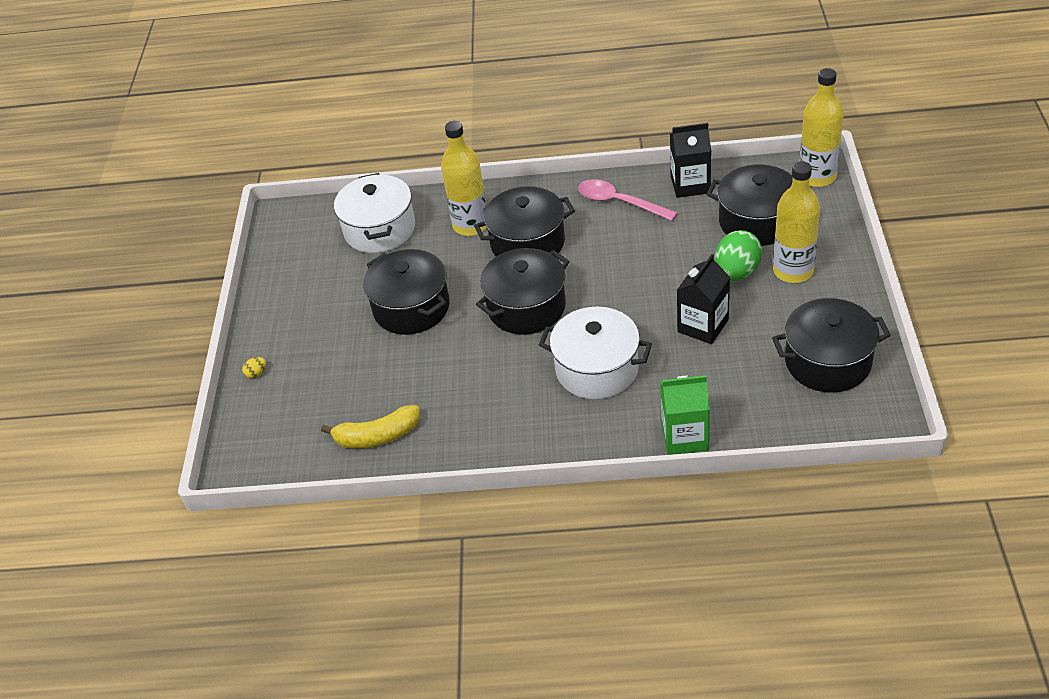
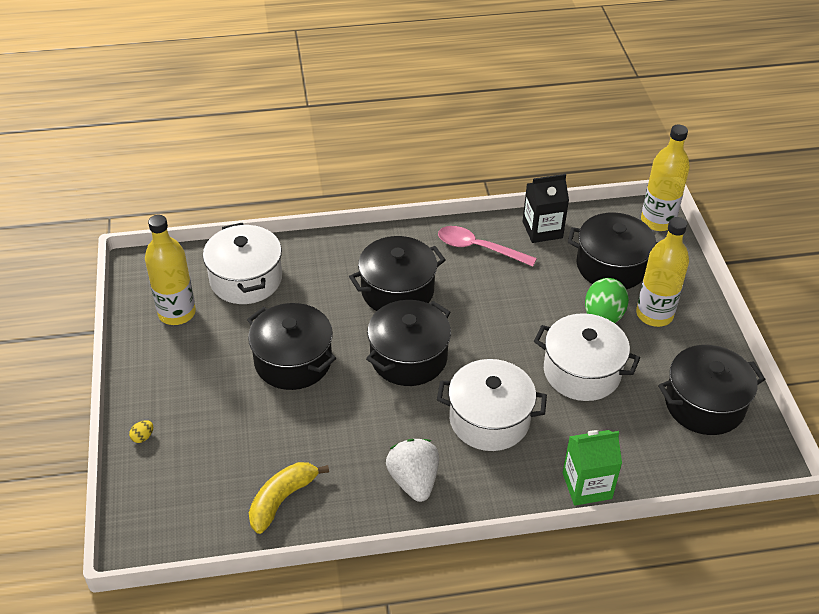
camera: 15 degrees left, 0 degrees up
(377, 436) = (282, 500): yellow banana -> yellow banana turned 150 degrees clockwise
(471, 225) = (337, 273): yellow bottle -> yellow bottle (177, 313)
(509, 424) = (414, 481): none -> white strawberry
(703, 326) = (582, 372): black carton -> white pot

